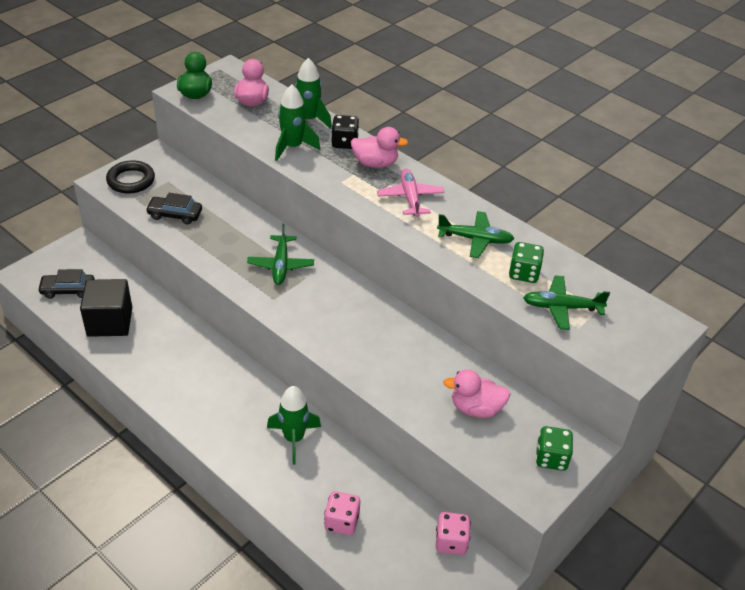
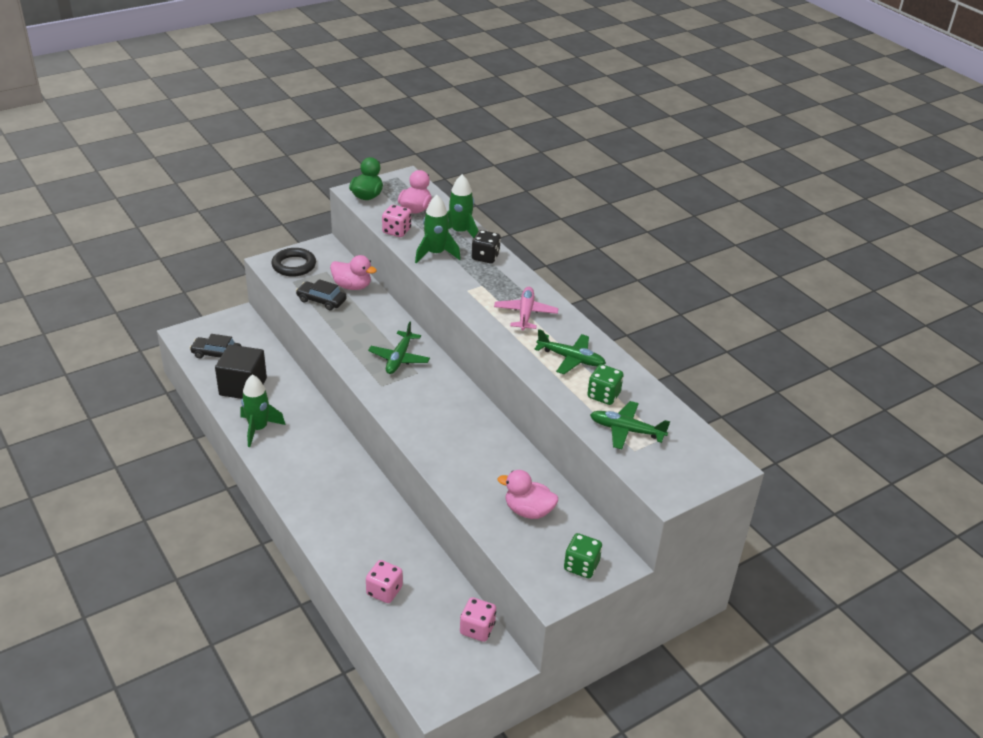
camera: 15 degrees right, 5 degrees down
(242, 128) = (396, 231): none -> pink dice
(294, 438) = (368, 514): green rocket -> green rocket (258, 429)
(375, 163) = (506, 279): pink duck -> pink duck (352, 286)

